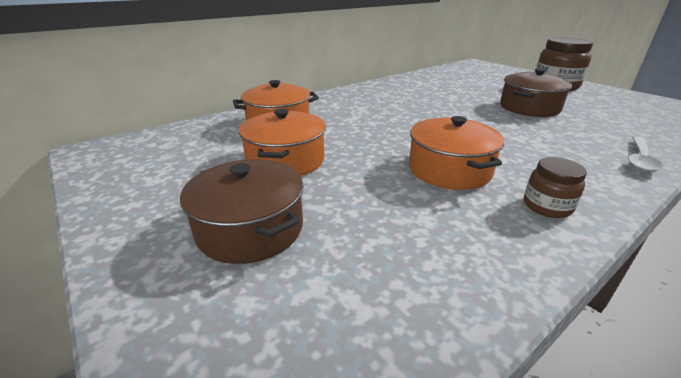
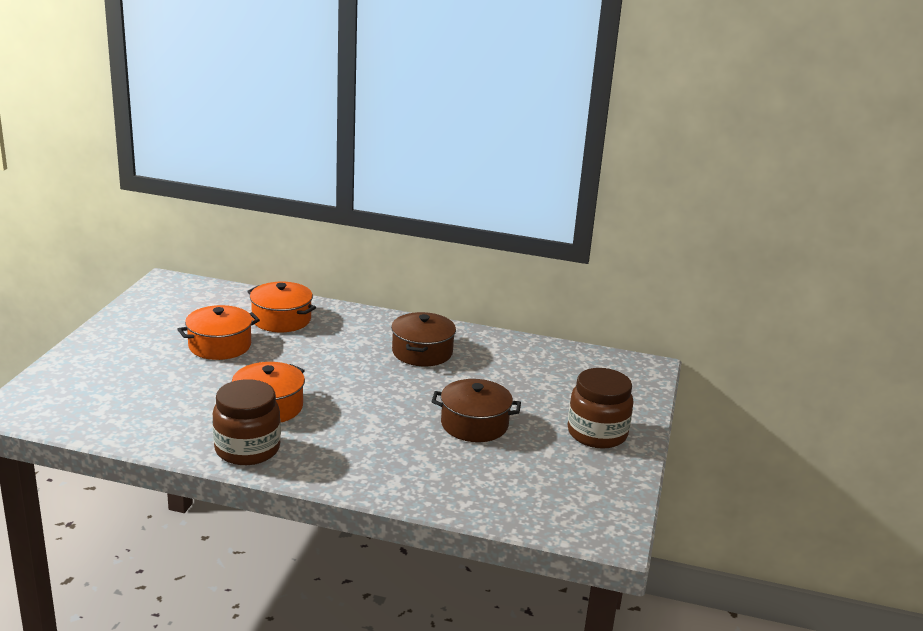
camera: 50 degrees right, 5 degrees down
(250, 229) = (132, 364): brown pot -> brown pot (422, 352)
(547, 206) = (247, 449): brown jar -> brown jar, size x1.90
(640, 159) = (382, 487): white spoon -> none

